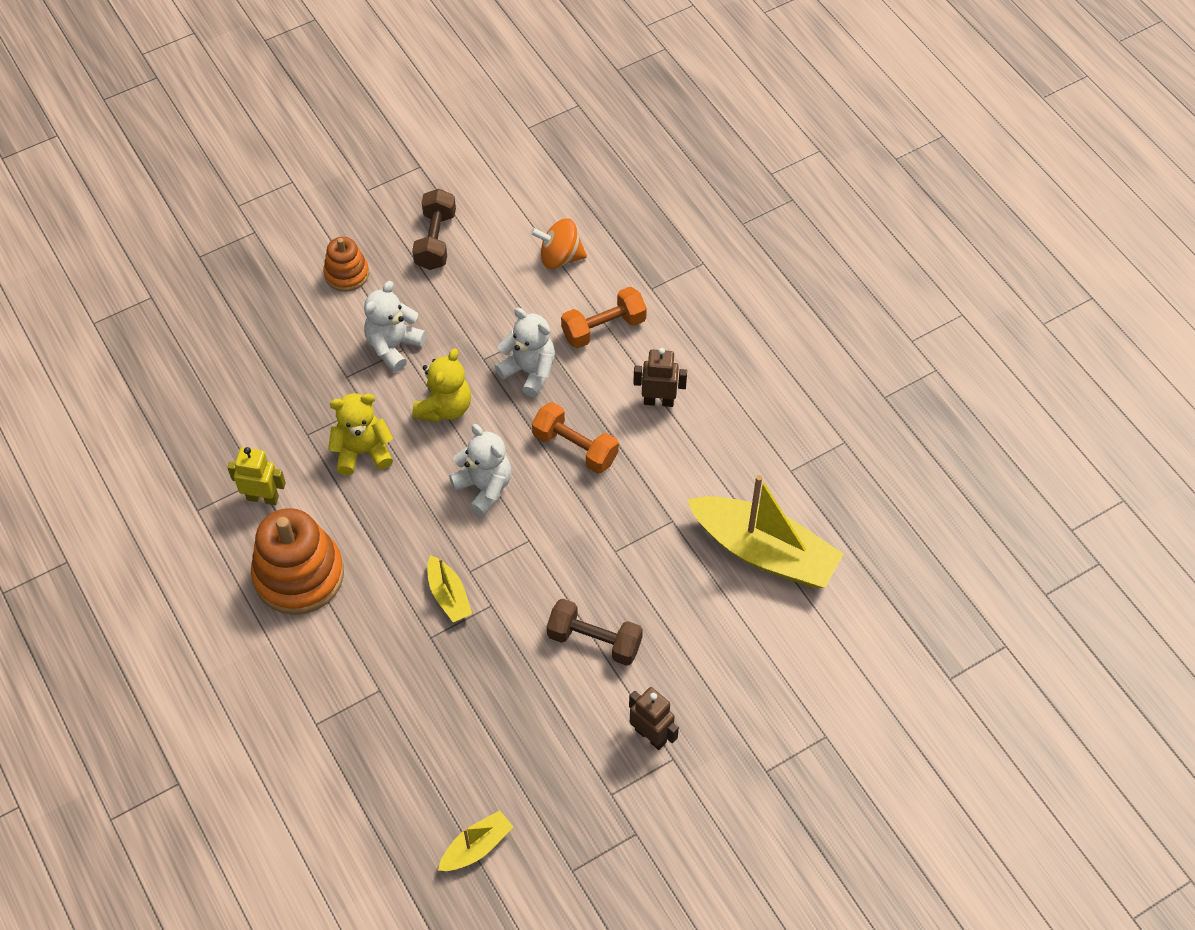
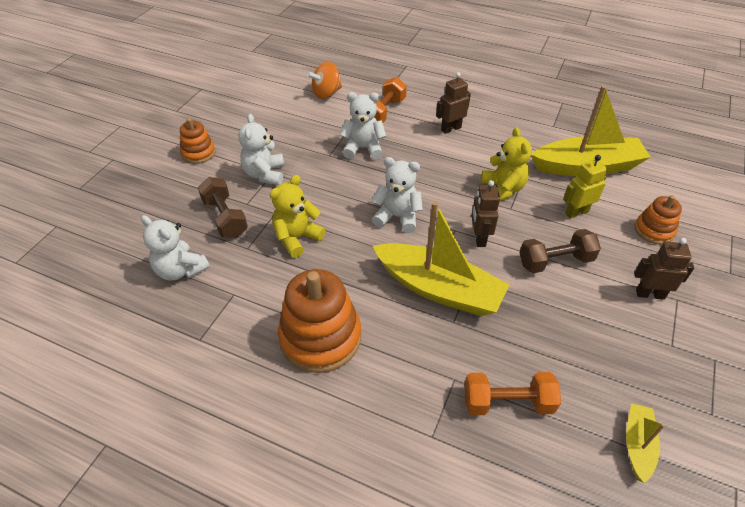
camera: 35 degrees left, 10 degrees down
(229, 423) = (181, 270): none -> white teddy bear
(263, 498) = (247, 303): yellow robot -> yellow robot (576, 212)
(435, 240) = (243, 115): brown dumbbell -> brown dumbbell (225, 218)
(445, 407) = (329, 189): yellow teddy bear -> yellow teddy bear (502, 189)
(448, 595) = (439, 289): yellow boat -> yellow boat, size x2.10
(544, 565) = (479, 238): none -> brown robot
(575, 448) = (430, 170): orange dumbbell -> orange dumbbell (507, 402)
(743, 675) = (654, 230): none -> orange stacking toy

